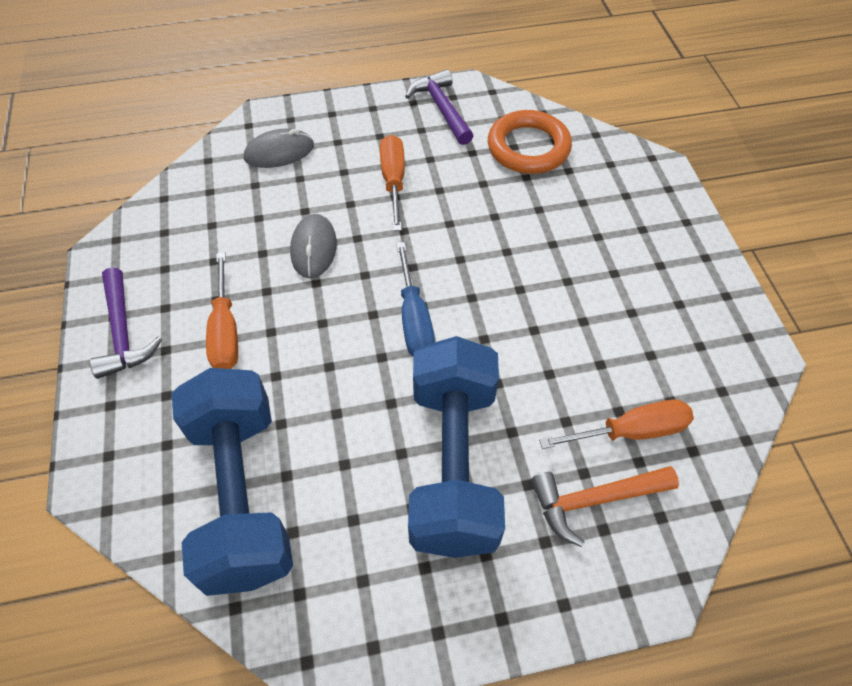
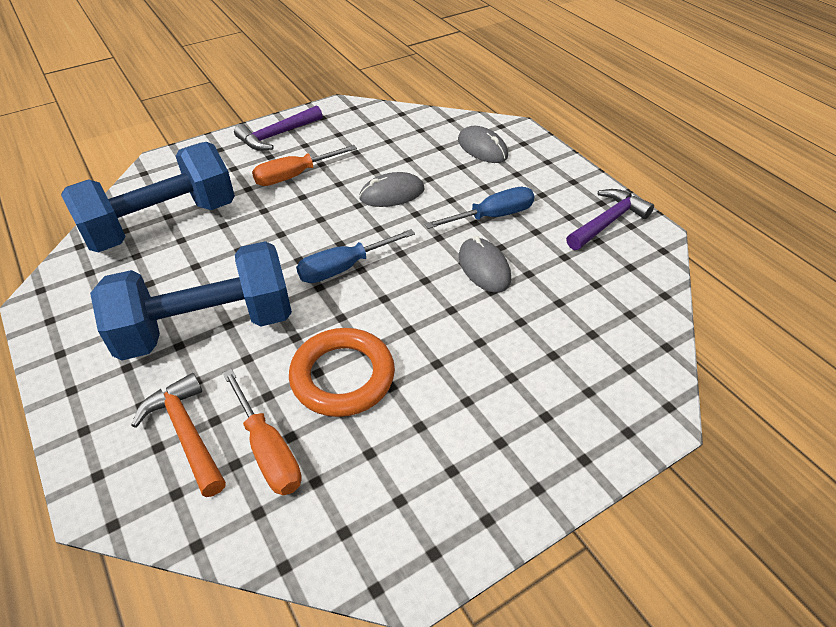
camera: 70 degrees right, 10 degrees down
(393, 180) = (493, 216): orange screwdriver -> blue screwdriver
(463, 211) = (484, 267): none -> grey mouse
(528, 147) = (602, 294): orange ring -> orange ring (342, 376)

